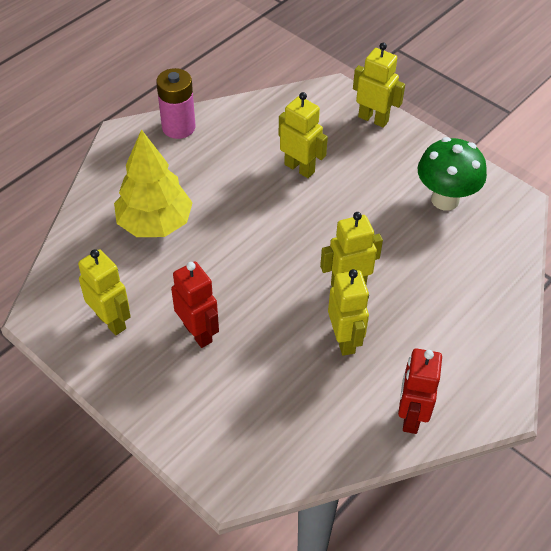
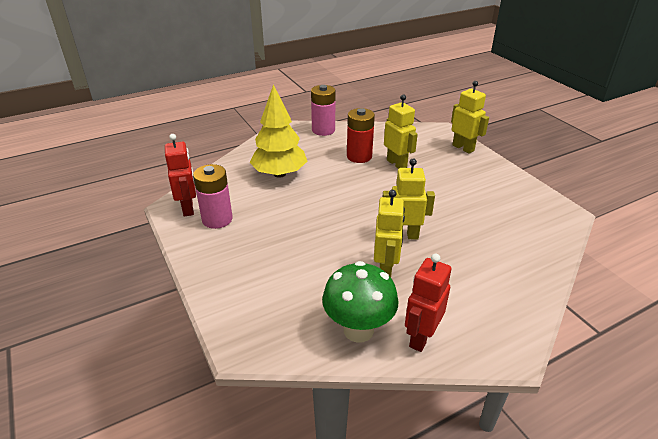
camera: 20 degrees right, 15 degrees down
(111, 321) = (217, 219): yellow robot -> pink battery
(198, 333) = (274, 239): red robot -> red robot (188, 208)
(246, 166) = (359, 156): none -> red battery
(445, 200) = (503, 201): green mushroom -> green mushroom (358, 330)

